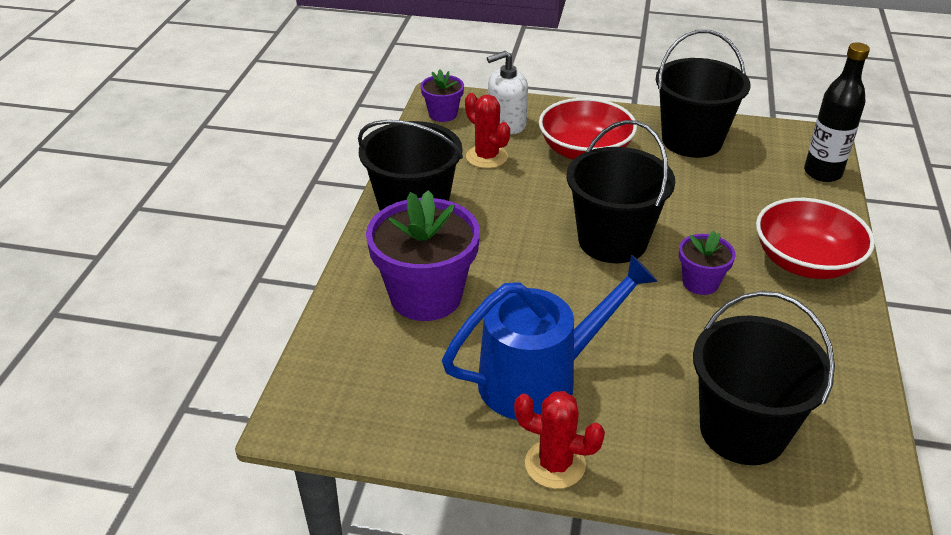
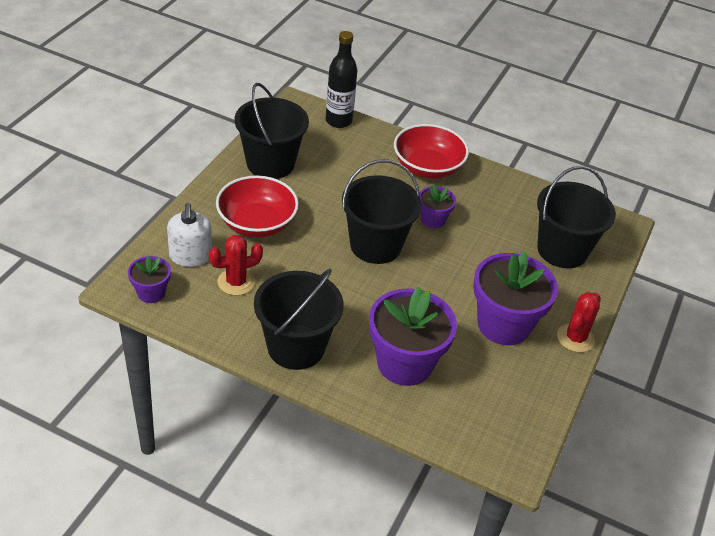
camera: 80 degrees left, 5 degrees up
(539, 379) = (503, 324): blue watering can -> purple flower pot

